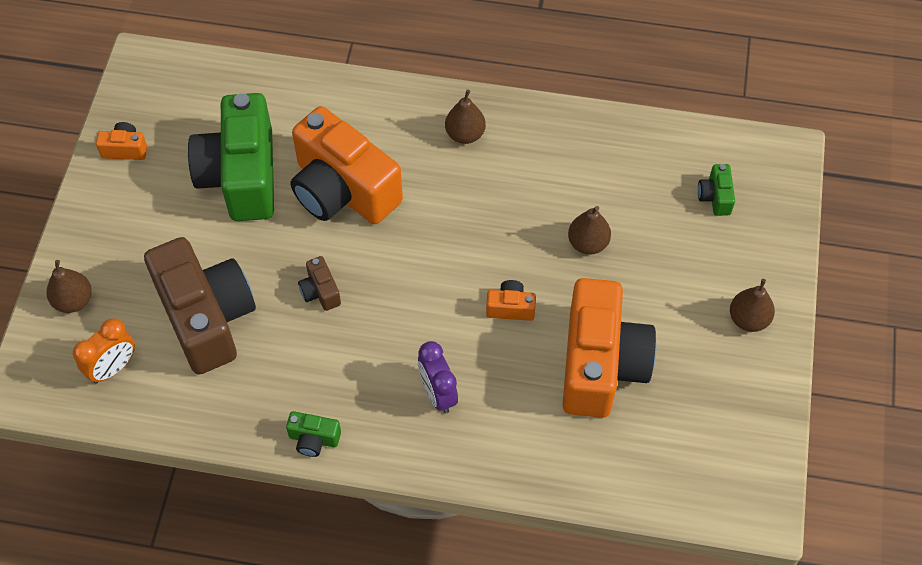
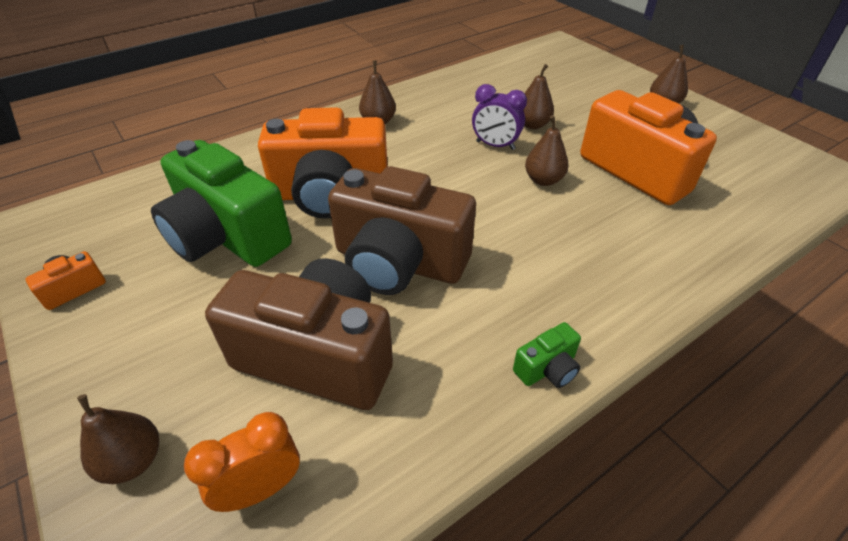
camera: 45 degrees left, 15 degrees down
(113, 368) = (261, 489): orange clock -> orange clock turned 120 degrees counterclockwise
(320, 291) = (399, 262): brown camera -> brown camera, size x2.46
(438, 393) = (581, 258): purple clock -> purple clock (495, 145)
(510, 308) = (543, 180): orange camera -> brown pear
(715, 197) = (559, 72): green camera -> none

